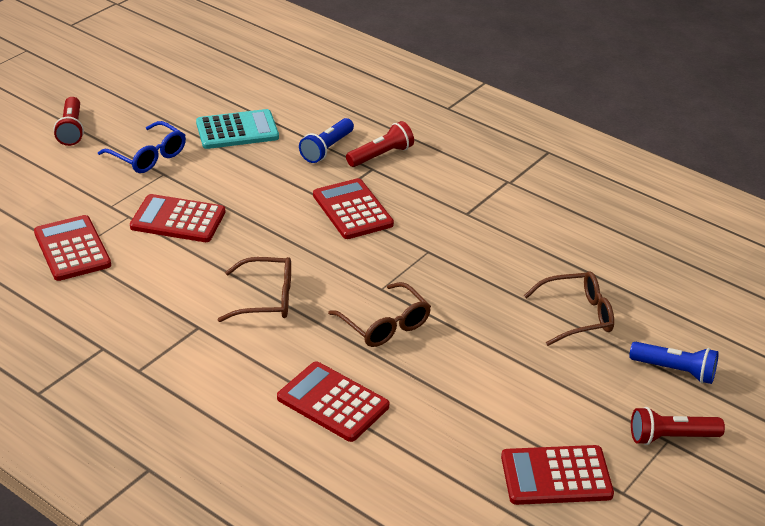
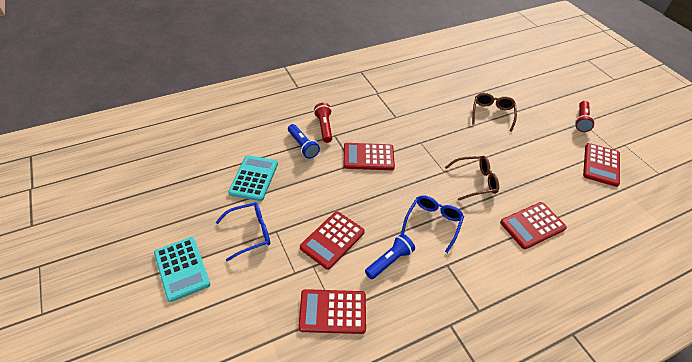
camera: 65 degrees left, 10 degrees up
(71, 130) = (182, 268): red flashlight -> turquoise calculator
(266, 299) = (433, 223): brown glasses -> blue glasses
(675, 371) = (539, 102): blue flashlight -> blue flashlight (389, 261)

